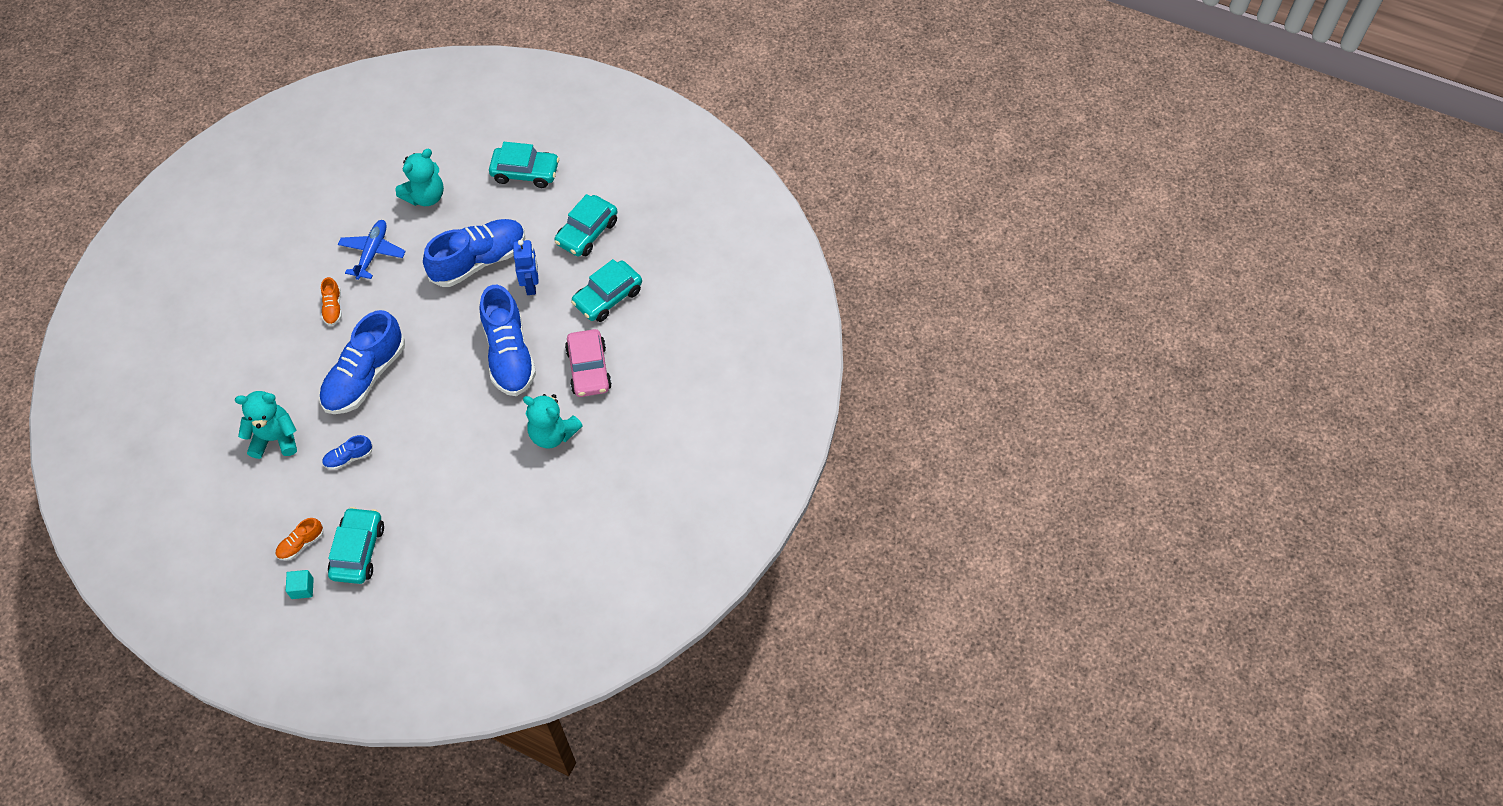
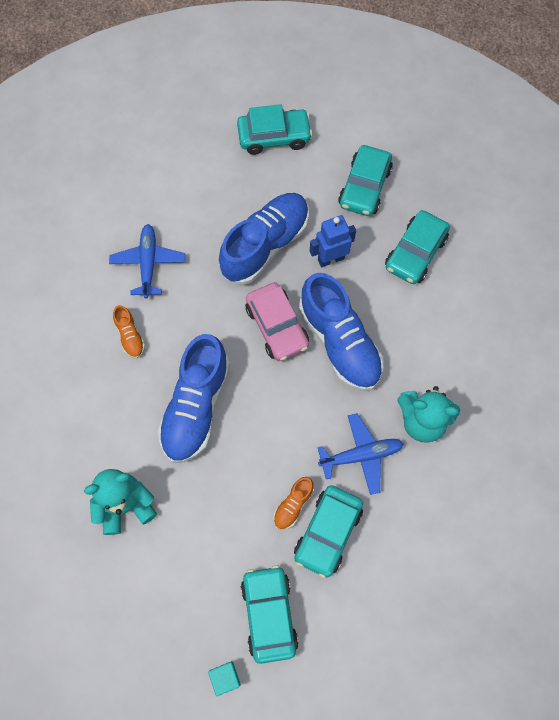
camera: 15 degrees left, 10 degrees up
(301, 544) = (203, 624): orange shoe -> orange shoe (293, 505)
(349, 458) = (215, 506): blue shoe -> none
(425, 196) = (180, 187): turquoise teddy bear -> none
(433, 501) = (328, 532): none -> turquoise car
(488, 448) = (361, 455): none -> blue plane
(531, 285) = (331, 259): blue robot -> blue robot turned 90 degrees counterclockwise
(589, 369) = (429, 338): pink car -> pink car (277, 326)

